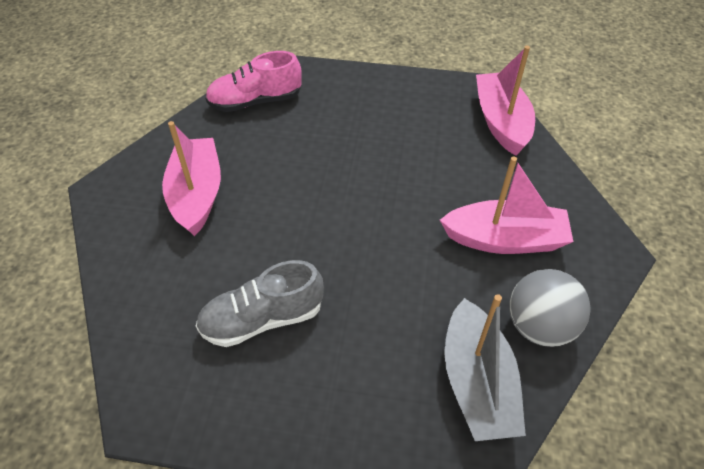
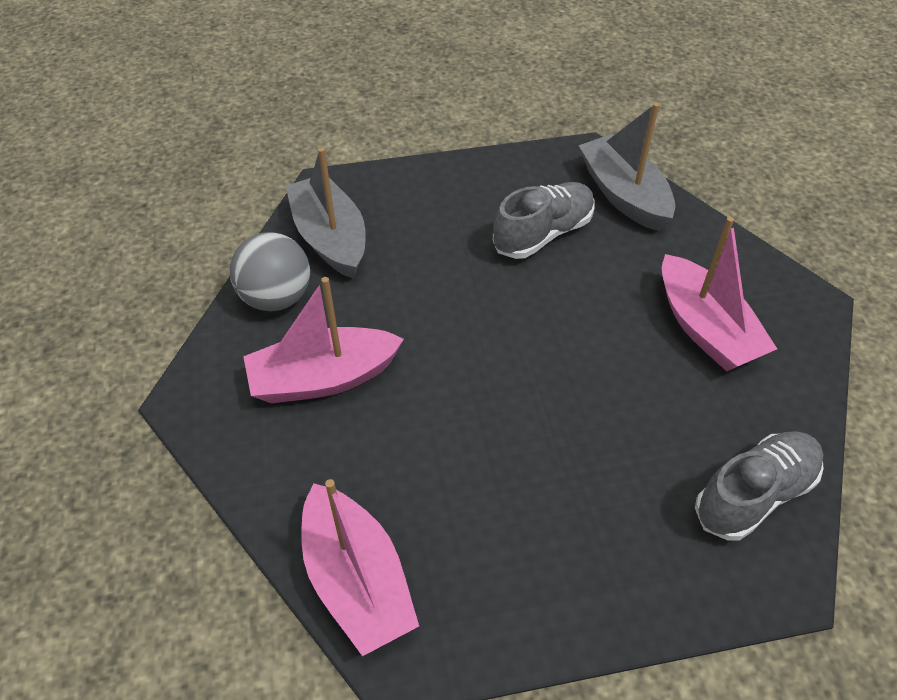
camera: 160 degrees right, 0 degrees up
(152, 341) = (624, 195): none -> grey boat
(255, 101) = (754, 494): pink shoe -> grey shoe

